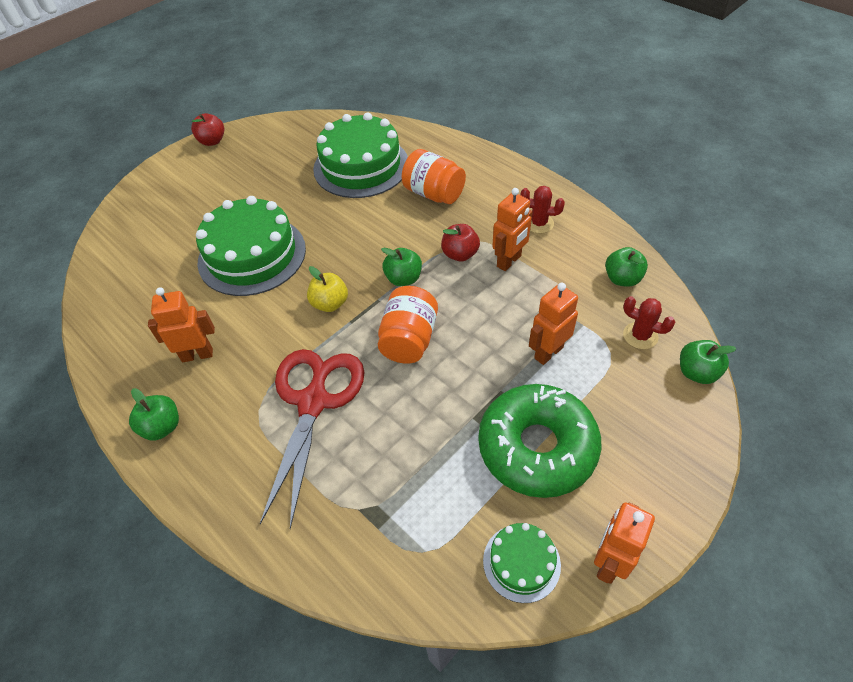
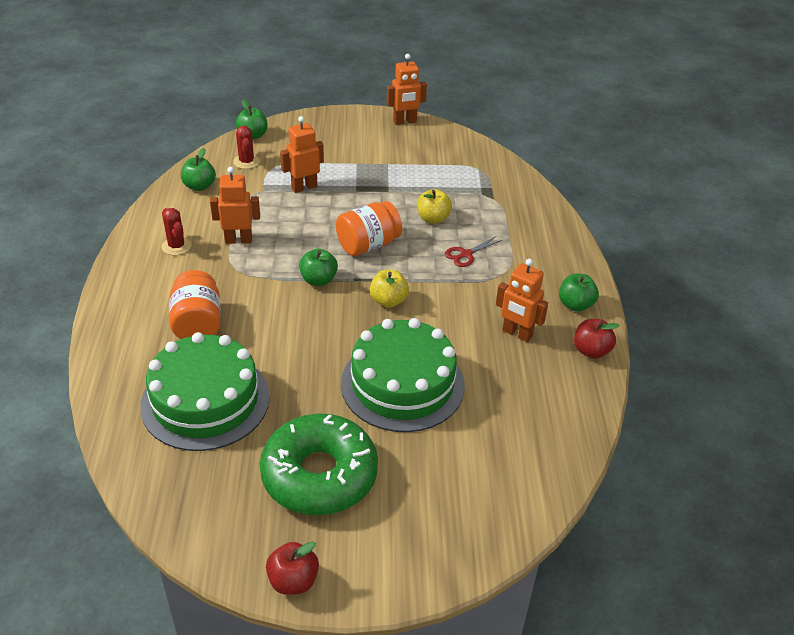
camera: 140 degrees left, 10 degrees down
(313, 401) = (466, 254): red scissors -> red scissors, size x0.41
(389, 420) = (433, 219): none -> yellow apple
(460, 254) = (258, 267): red apple -> red apple (591, 351)
(521, 562) = (441, 142): green cake -> none
(537, 447) = (375, 163): green donut -> green donut (319, 475)
(548, 352) = (304, 187): orange robot -> orange robot turned 150 degrees clockwise

